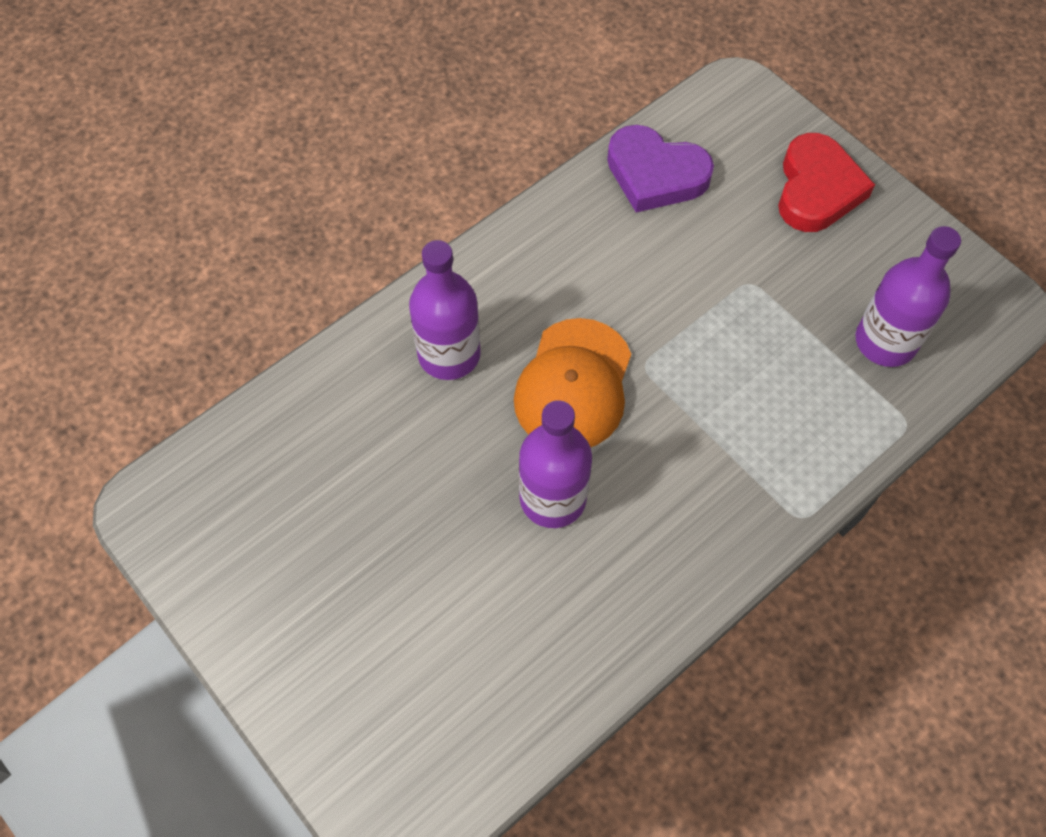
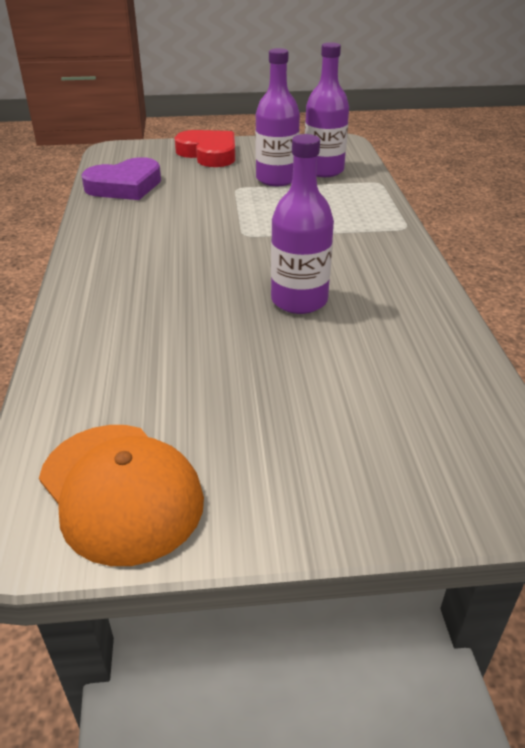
camera: 55 degrees left, 25 degrees down
(449, 354) = (132, 298): purple bottle -> purple bottle (276, 179)
(574, 385) = (225, 261): orange cap -> orange cap (121, 491)

